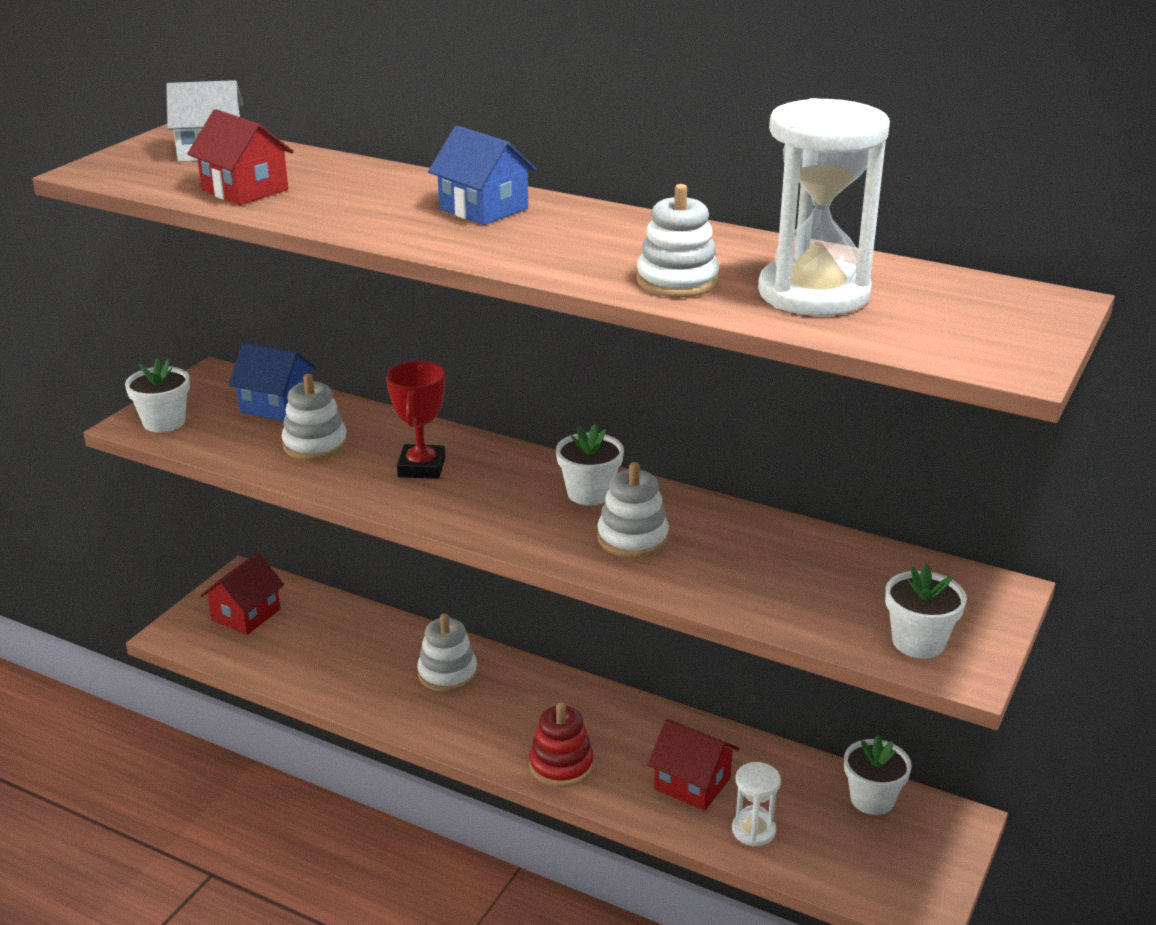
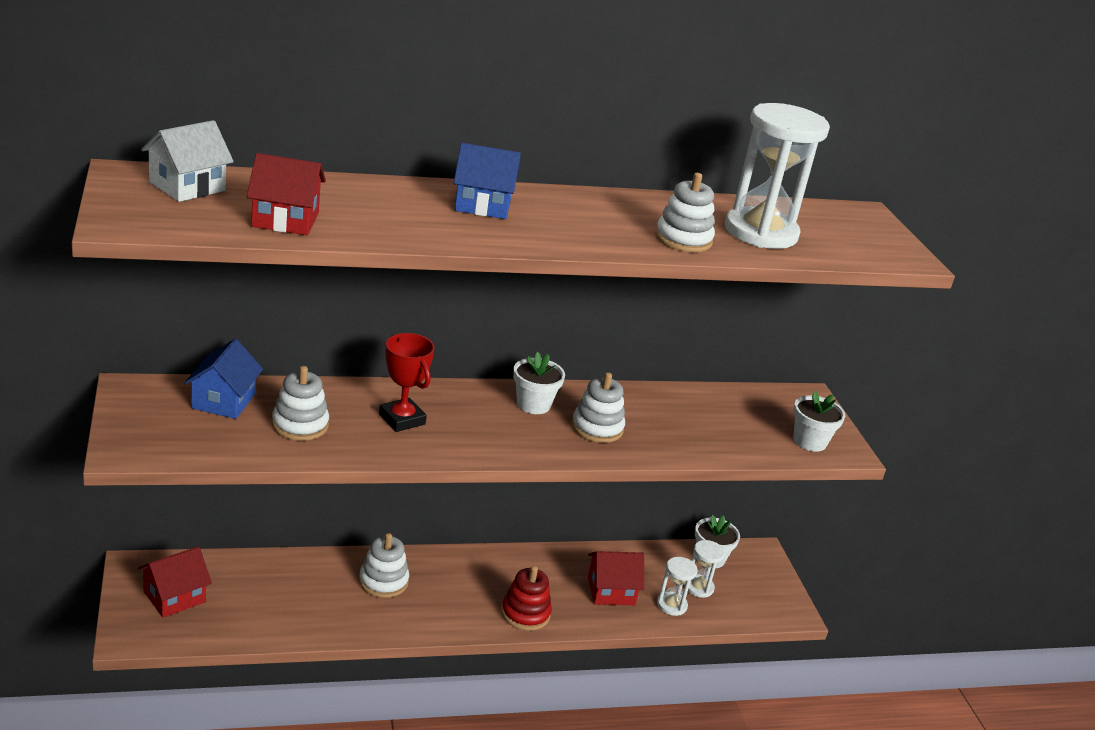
camera: 45 degrees left, 0 degrees up
(164, 422) = (147, 442): white flower pot -> none
(246, 615) = (174, 597): red house -> red house turned 60 degrees clockwise
(276, 405) = (223, 401): blue house -> blue house turned 60 degrees counterclockwise
(815, 826) = (698, 587): none -> white hourglass

